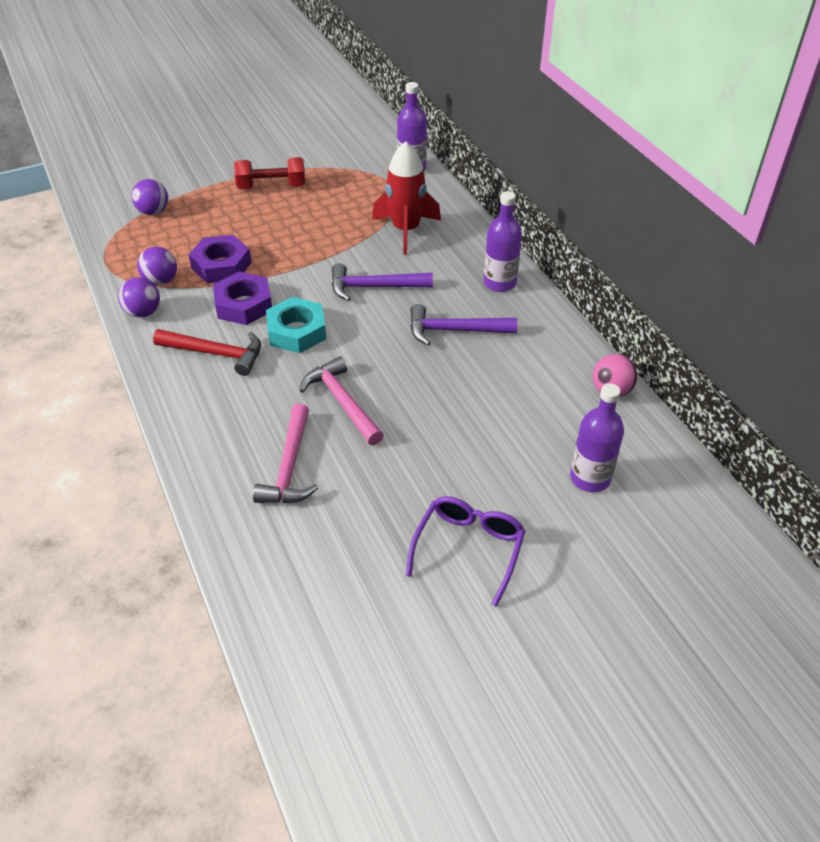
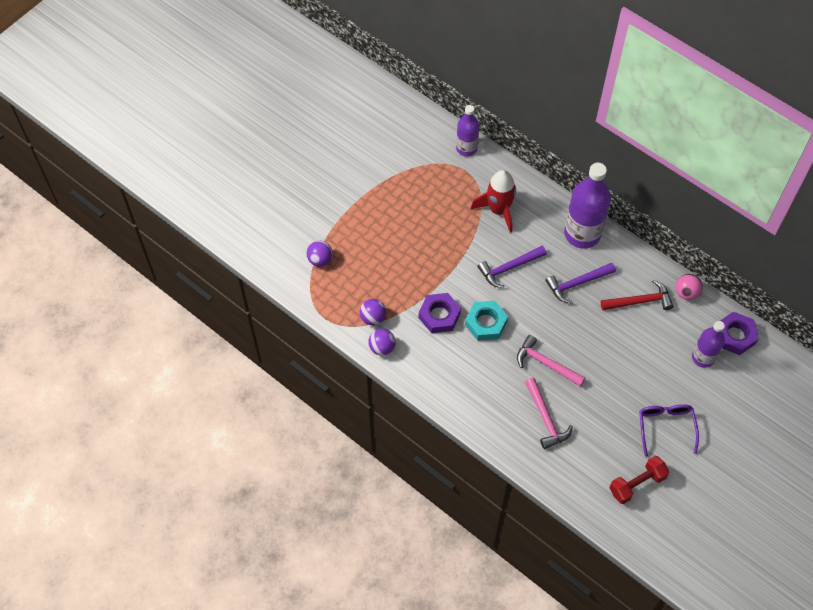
camera: 25 degrees left, 15 degrees up
(215, 353) = (449, 360): red hammer -> red hammer (639, 301)
(221, 265) = (401, 289): purple nut -> purple nut (735, 336)
(272, 186) = (383, 203): red dumbbell -> red dumbbell (637, 484)
(499, 283) = (582, 233): purple bottle -> purple bottle, size x1.67

